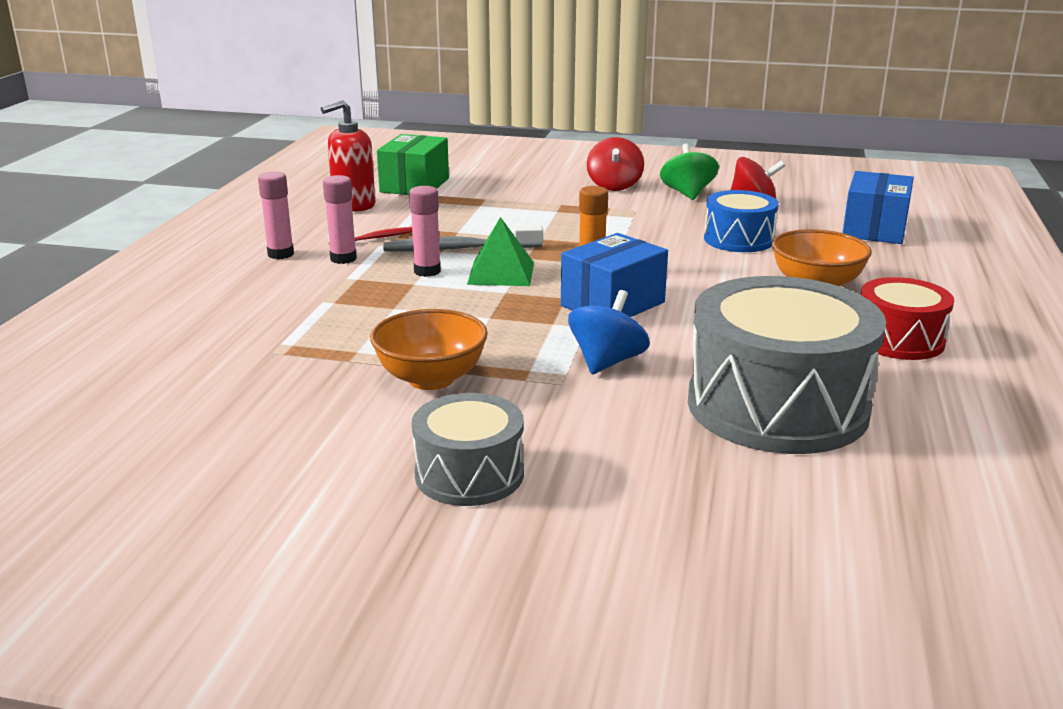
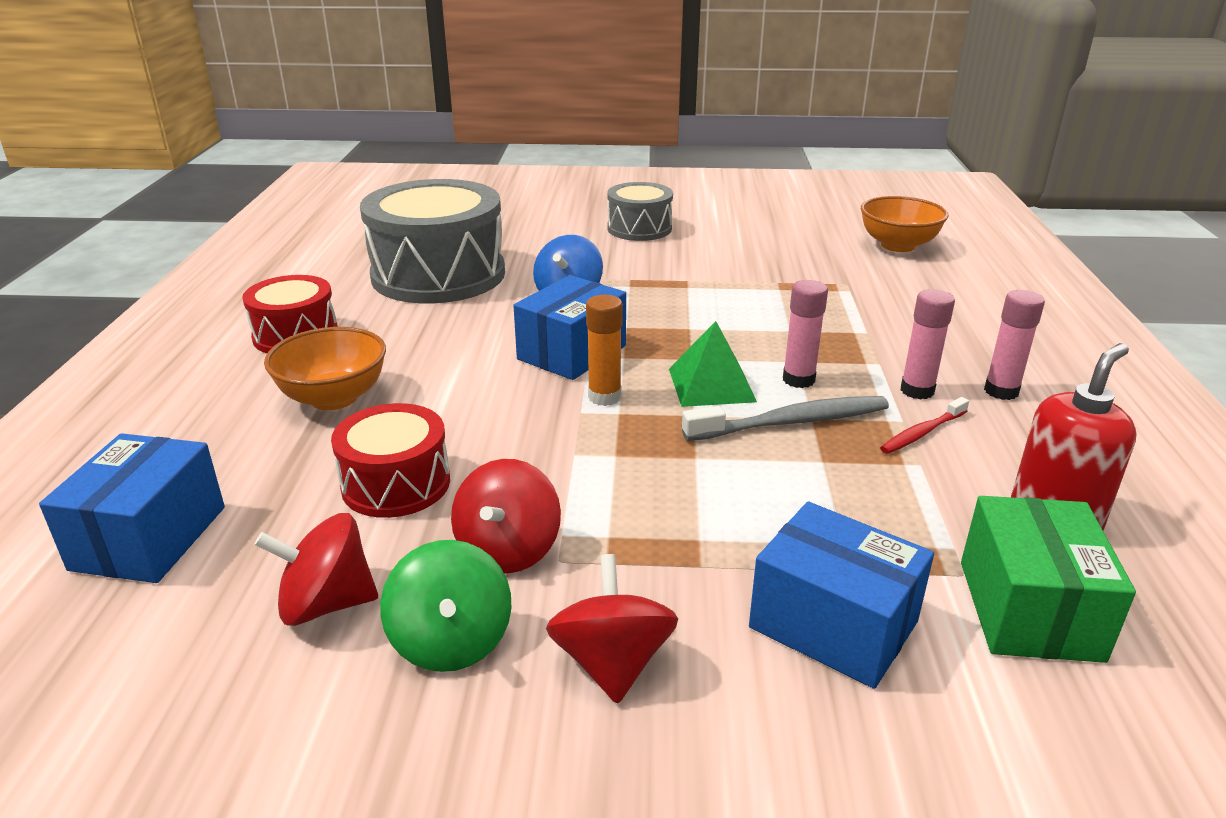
camera: 170 degrees right, 5 degrees up
(431, 379) = (702, 274): orange bowl -> orange bowl (898, 245)
(509, 187) = (833, 624): none -> blue box
(663, 213) = (508, 550): none -> red spinning top
(738, 239) = (396, 484): blue drum -> red drum

